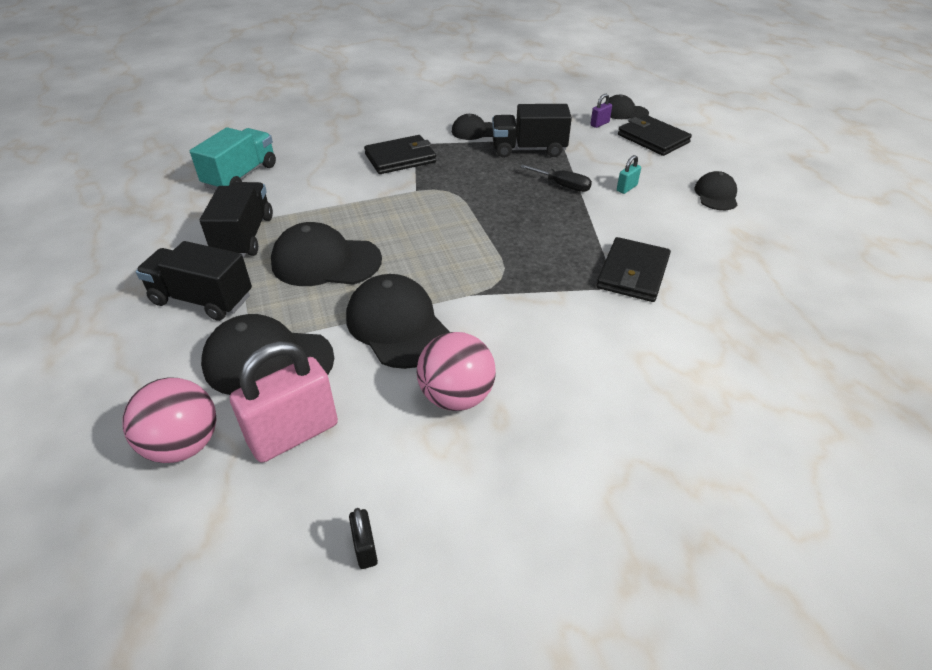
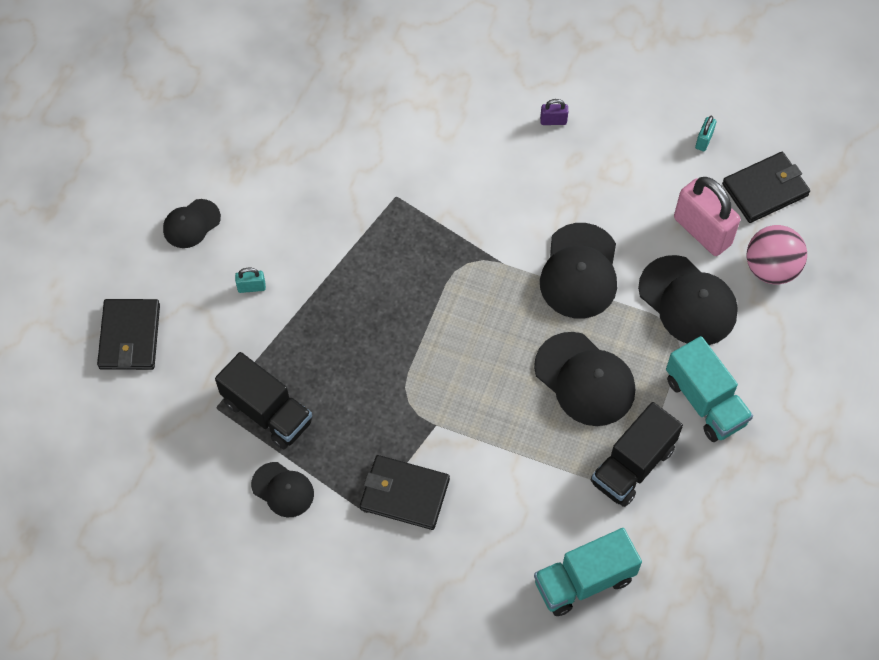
camera: 140 degrees left, 20 degrees up
(202, 299) = (705, 401): black truck -> turquoise truck
(294, 434) = (702, 231): pink padlock -> pink padlock turned 45 degrees clockwise
(365, 548) = (704, 140): black padlock -> turquoise padlock
(456, 396) = (587, 190): pink ball -> none
(563, 186) = (301, 332): black screwdriver -> none
(599, 124) = (144, 402): purple padlock -> purple padlock (553, 121)
(624, 112) = (91, 404): black cap -> none
(632, 273) = (368, 198): black wallet -> black wallet (765, 190)

